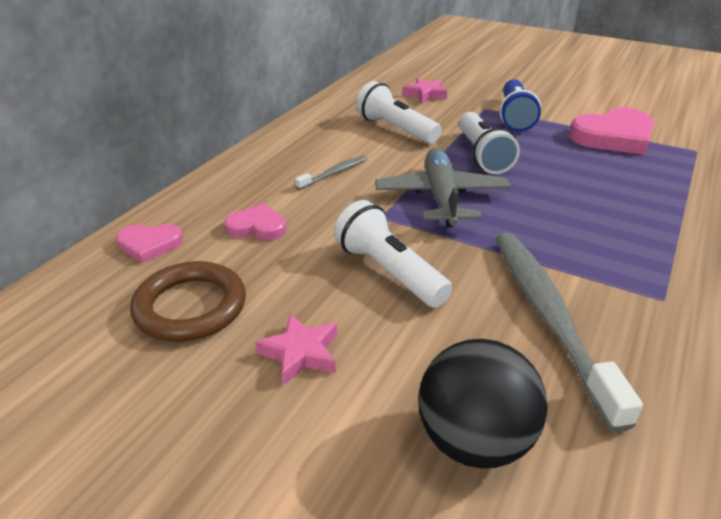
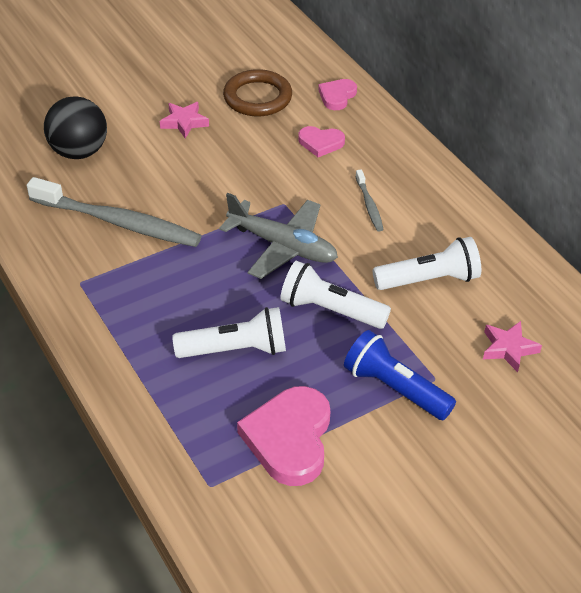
camera: 120 degrees right, 10 degrees up
(257, 227) = (321, 143): pink heart -> pink heart turned 60 degrees clockwise
(389, 271) = (219, 179): white flashlight -> white flashlight (236, 349)

